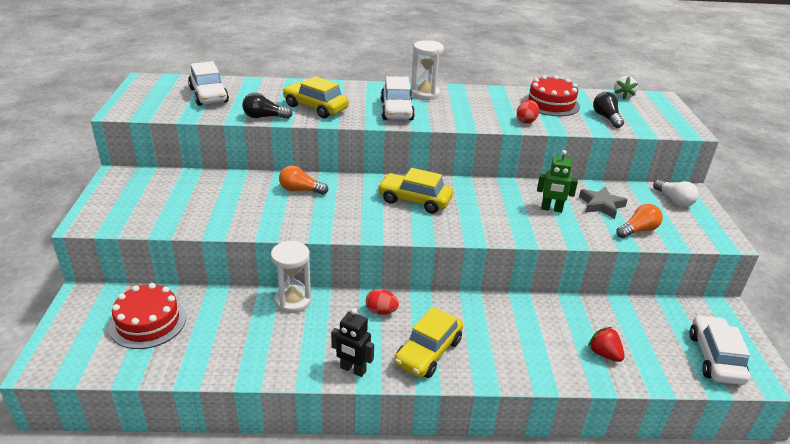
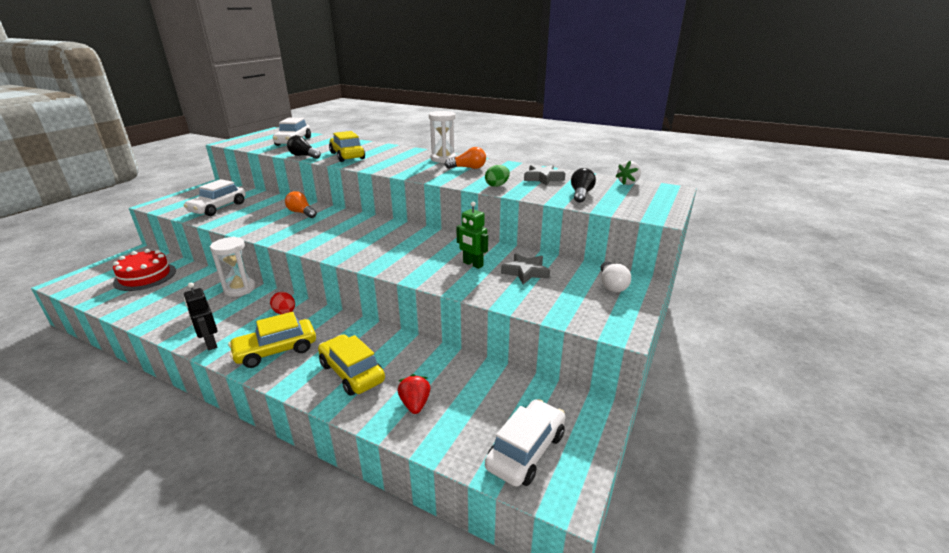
camera: 30 degrees right, 5 degrees down
(396, 110) = (402, 165): white car -> white car (218, 208)
(414, 200) = (369, 234): yellow car -> yellow car (352, 372)
(526, 121) = (497, 185): red egg -> green egg
(551, 104) = (543, 178): red cake -> grey star
(638, 230) = (533, 299): orange light bulb -> orange light bulb (468, 168)

